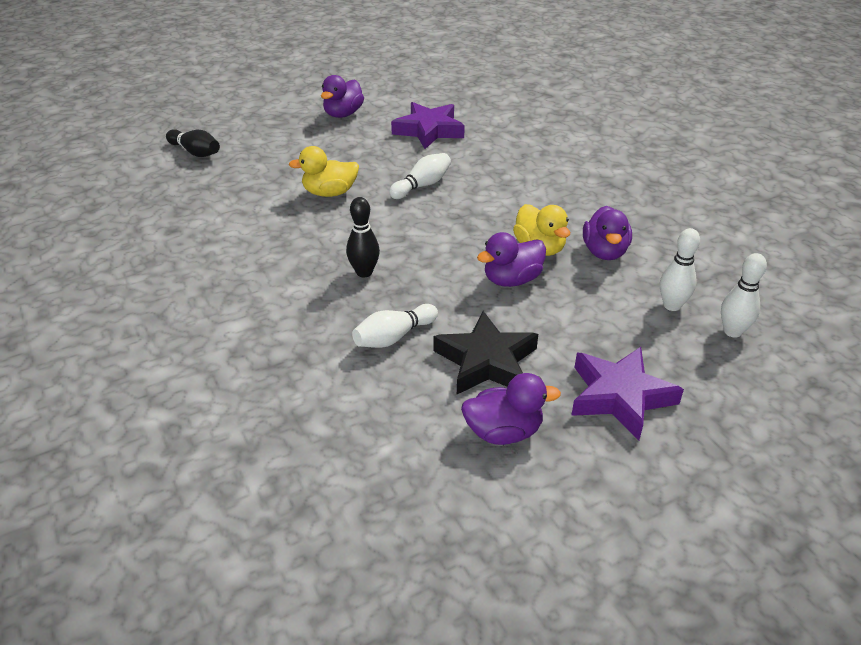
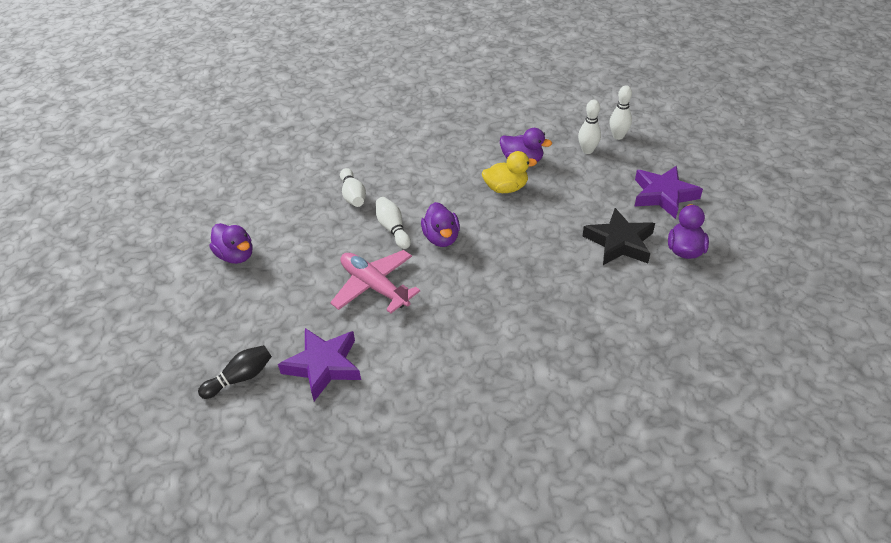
camera: 70 degrees left, 5 degrees up
(330, 193) = (374, 287): yellow duck -> pink plane
(364, 272) = (500, 284): black bowling pin -> none
(394, 337) = (582, 282): white bowling pin -> white bowling pin (353, 195)
(429, 130) = (305, 207): purple star -> purple star (323, 366)
(512, 280) = (537, 210): purple duck -> purple duck (441, 238)

